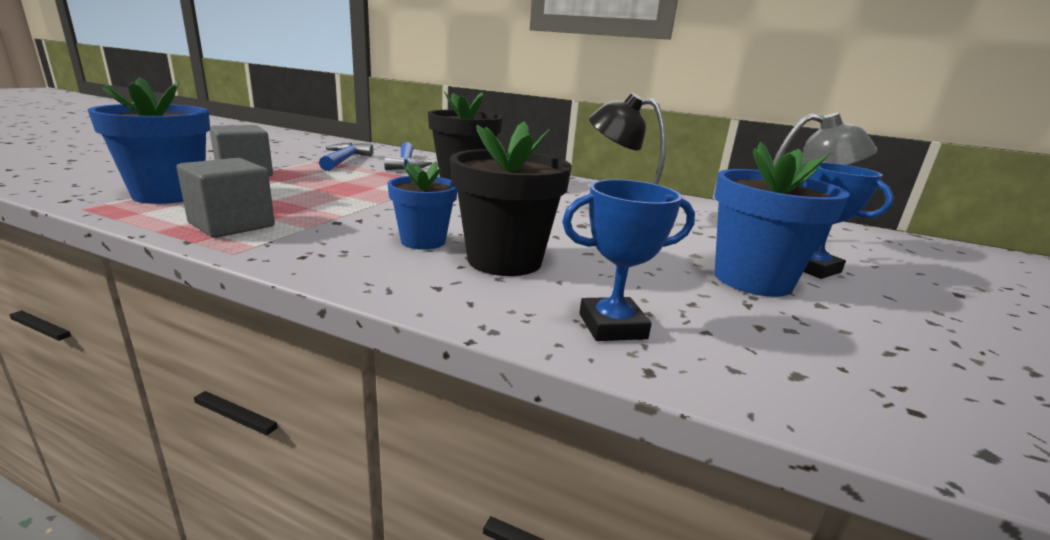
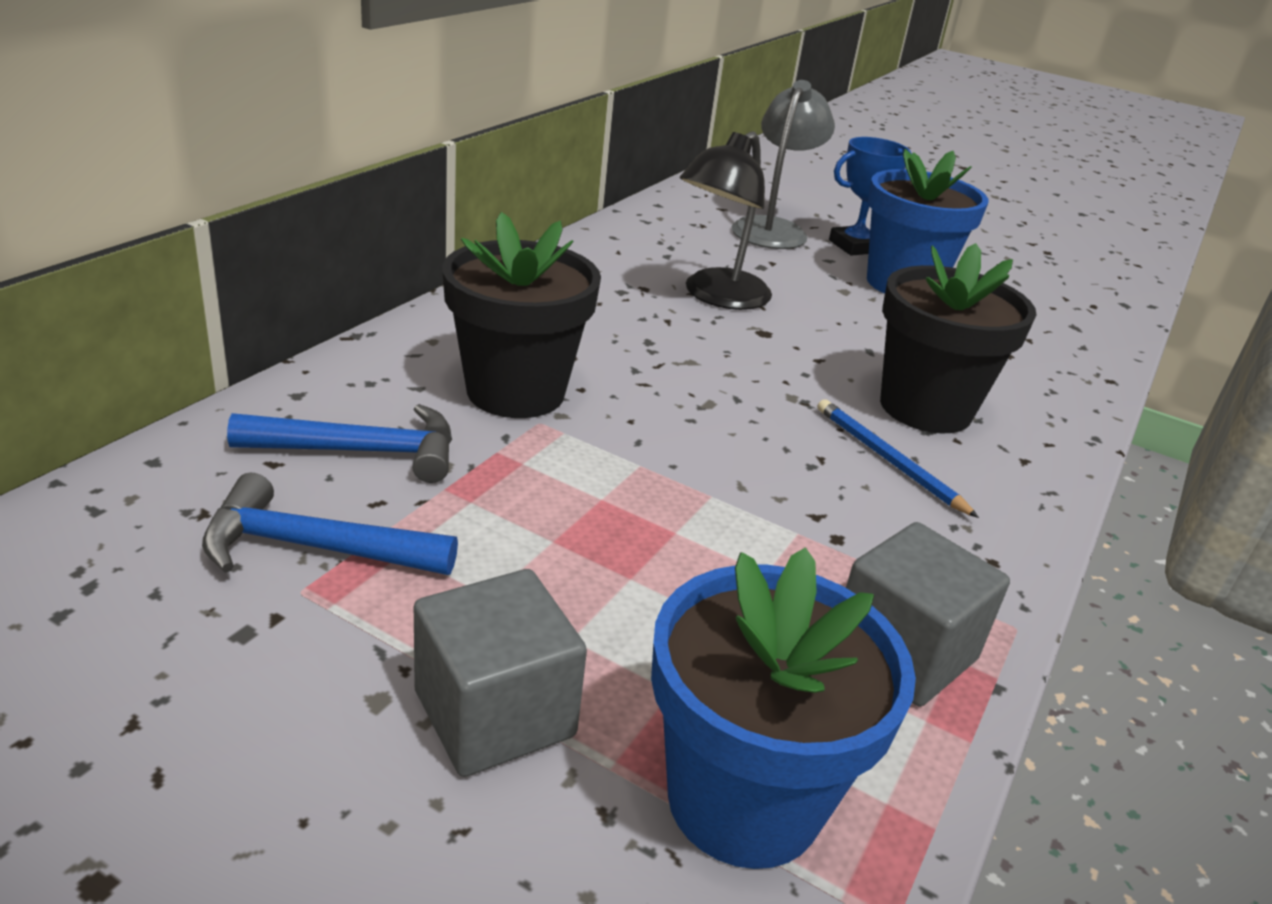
camera: 85 degrees left, 10 degrees up
(423, 241) = (888, 460): blue flower pot -> blue pencil
(612, 326) = (1049, 378): blue trophy -> none

